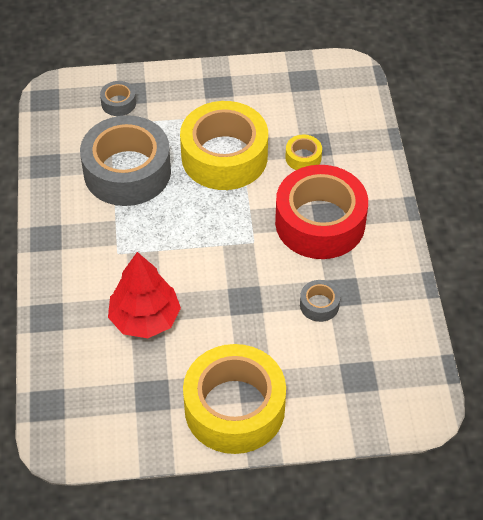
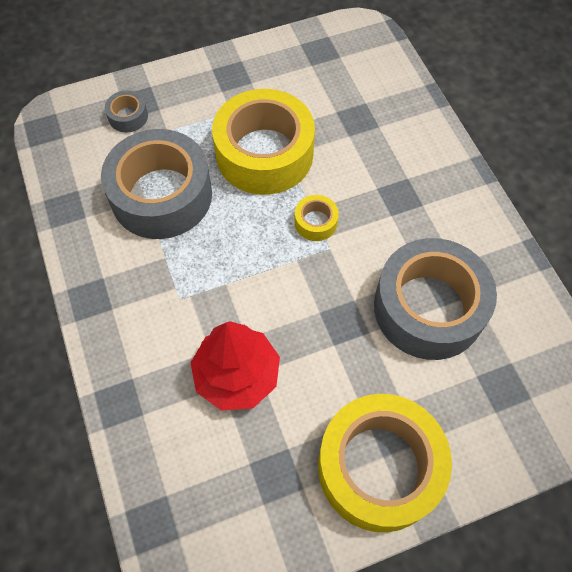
camera: 15 degrees left, 10 degrees up
(303, 157) = (350, 136): yellow tape -> yellow tape (316, 222)
(319, 305) = (428, 308): grey tape -> grey tape, size x2.40
(320, 222) = (394, 208): red tape -> none

